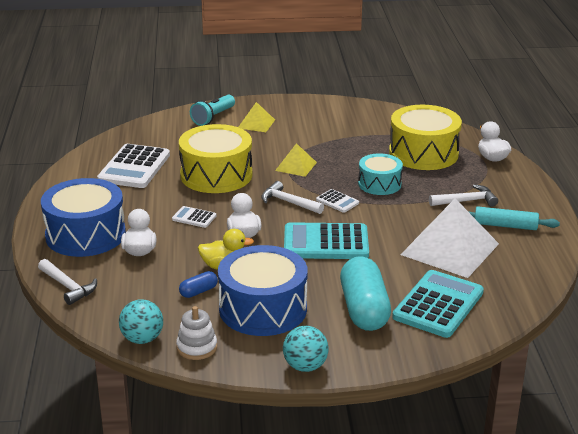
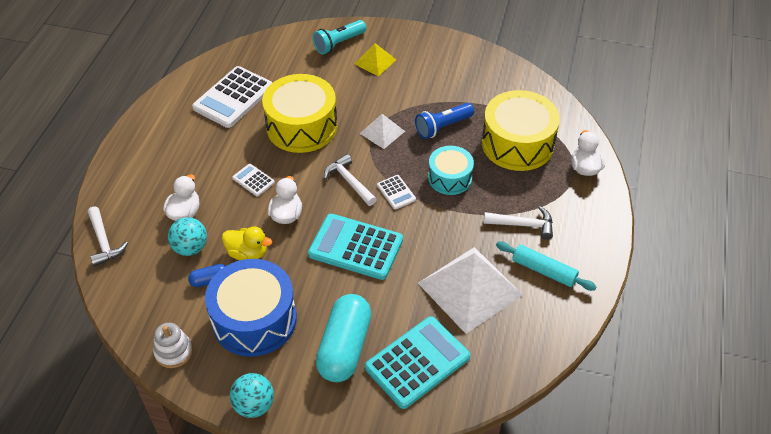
camera: 20 degrees right, 20 degrees up
(85, 235) = (149, 178): blue drum -> none
(142, 339) = (134, 327): turquoise ball -> turquoise ball (190, 248)
(296, 166) = (382, 132): yellow pyramid -> white pyramid
(349, 154) = (442, 127): none -> blue flashlight

